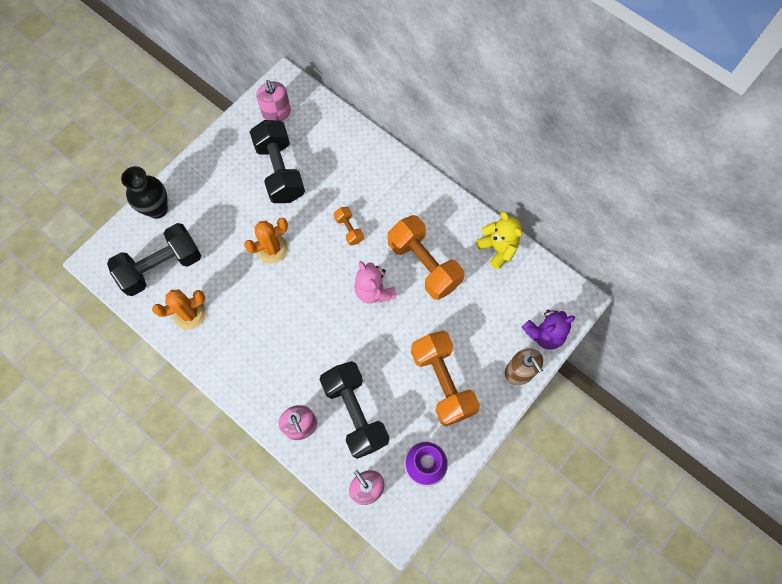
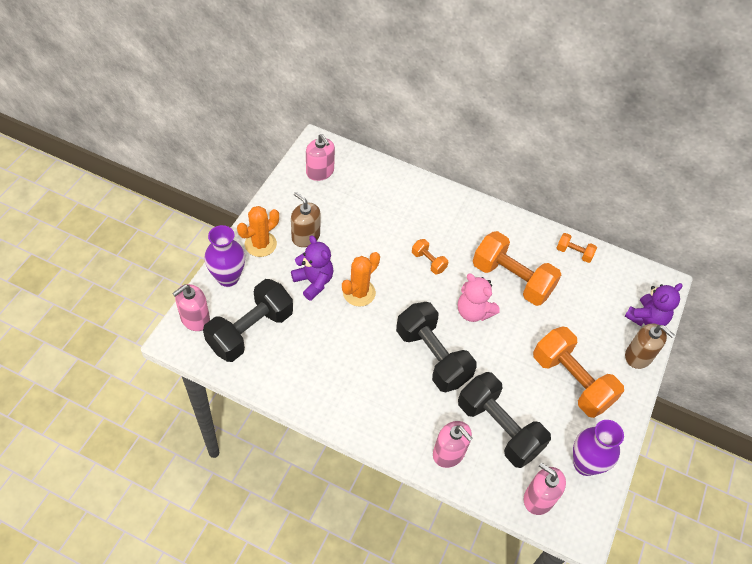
camera: 20 degrees left, 15 degrees down
(116, 244) = (195, 319): none -> pink soap dispenser
(157, 209) = (228, 277): black vase -> purple vase
(189, 314) = (295, 370): orange cactus -> orange cactus (260, 244)
(233, 229) = (313, 282): none -> purple teddy bear
(241, 180) = (305, 236): none -> brown soap dispenser
(280, 171) = (342, 222): black dumbbell -> black dumbbell (432, 356)
(498, 248) = (574, 253): yellow teddy bear -> orange dumbbell

